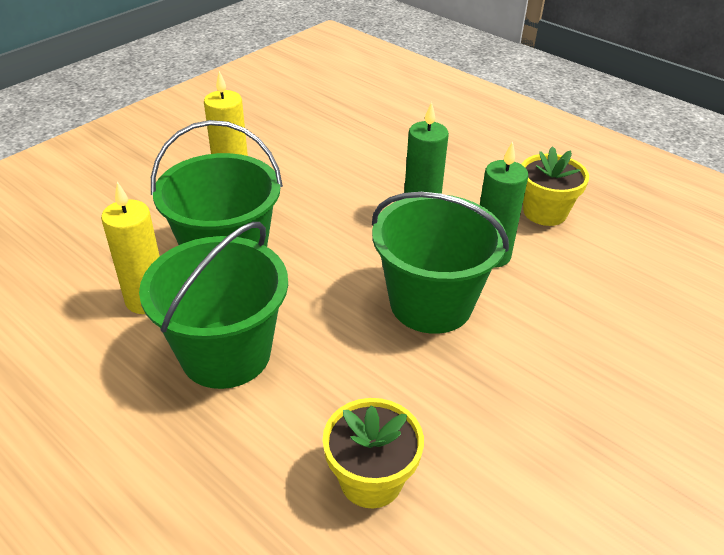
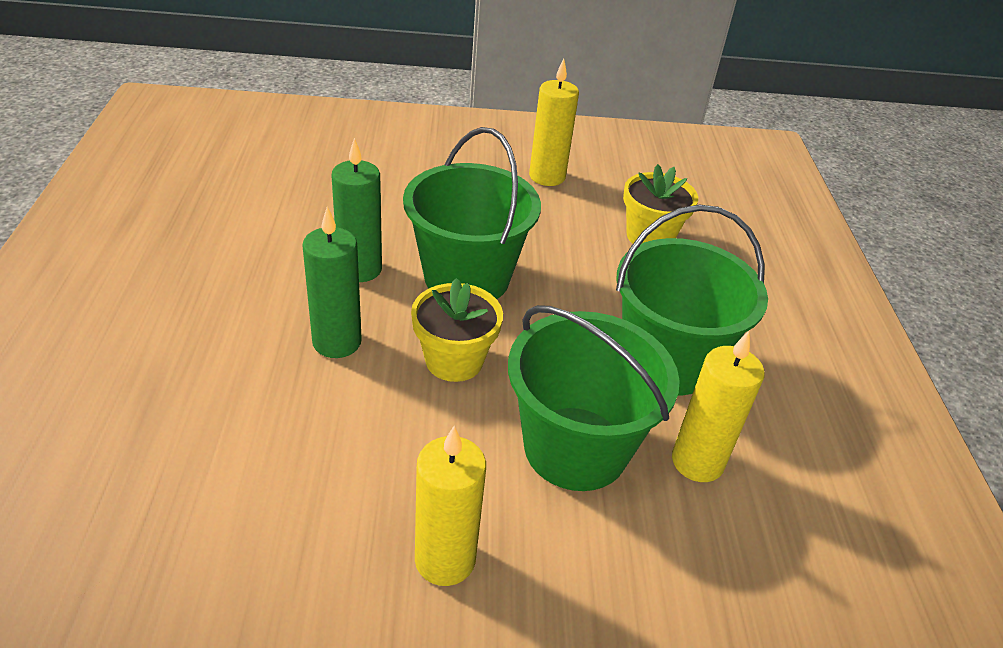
camera: 135 degrees left, 0 degrees up
(545, 212) = (247, 260): yellow flower pot -> yellow flower pot (454, 360)
(553, 471) = (547, 176): none -> yellow candle

